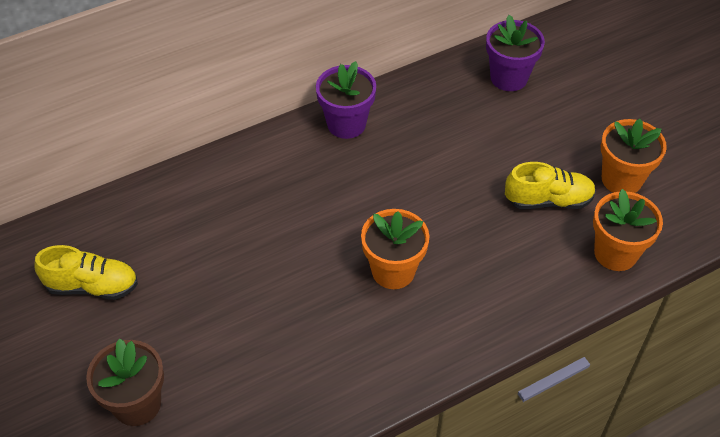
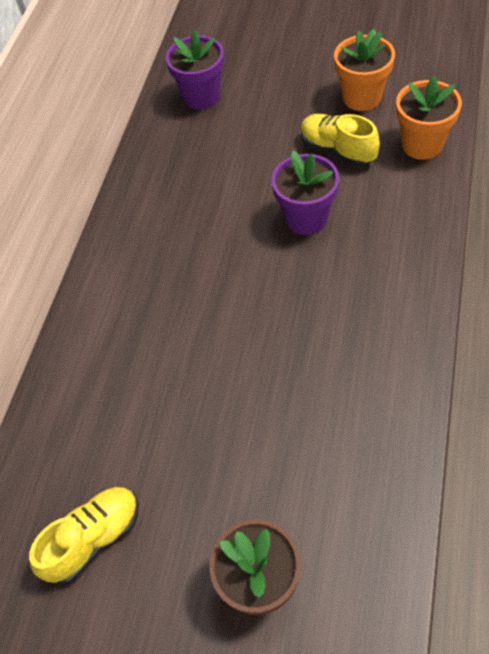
camera: 40 degrees left, 5 degrees up
(346, 124) = (130, 225): purple flower pot -> purple flower pot (306, 218)
(393, 271) = (306, 291): orange flower pot -> none
(548, 200) = (337, 150): yellow shoe -> yellow shoe turned 90 degrees counterclockwise

